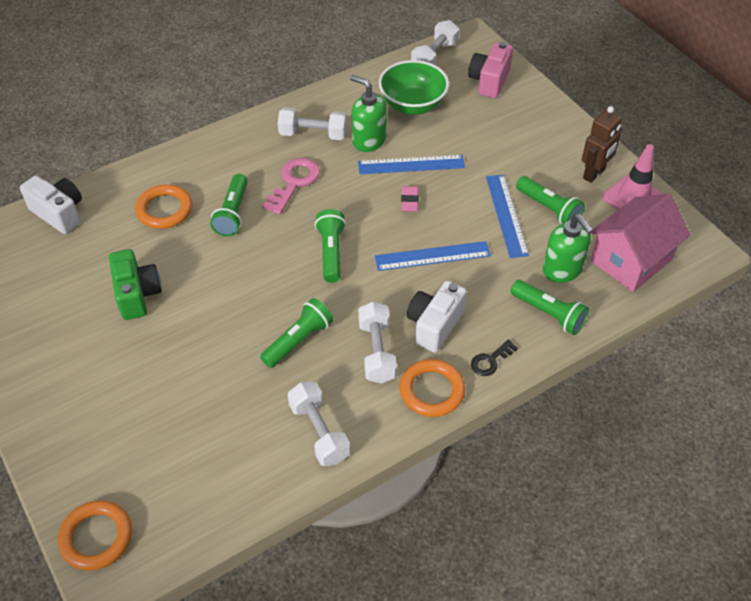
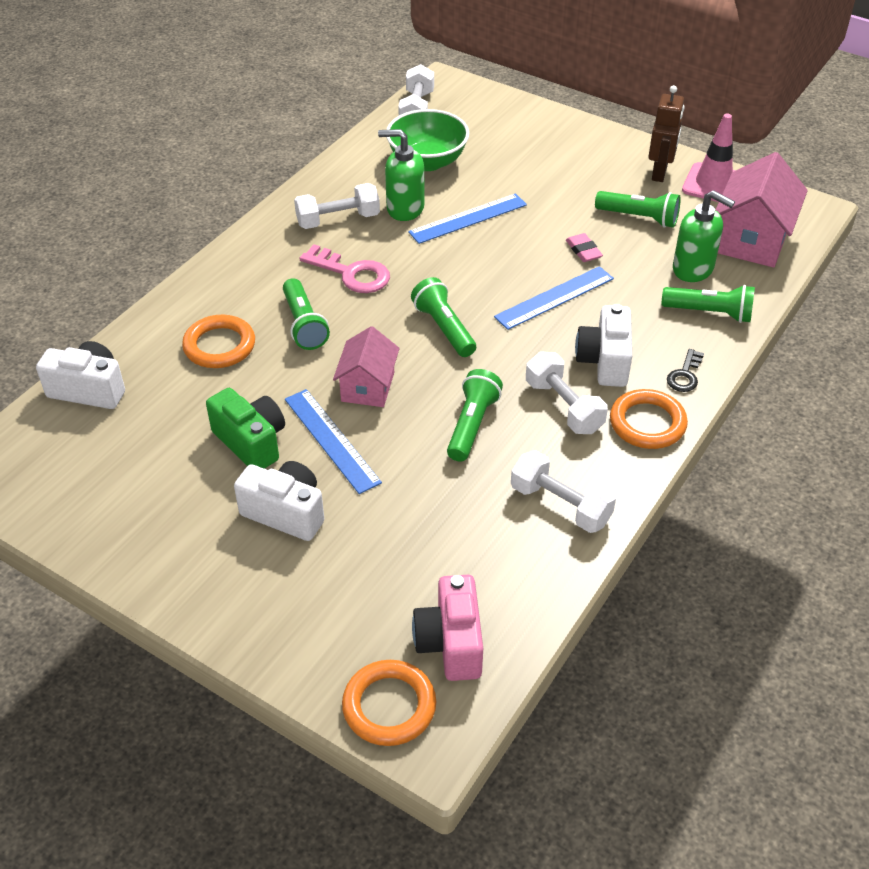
camera: 25 degrees left, 5 degrees down
(125, 359) = (286, 513): none -> white camera
(244, 280) = (367, 387): none -> pink house
(294, 183) = (351, 273): pink key -> pink key turned 120 degrees clockwise
(409, 201) = (492, 253): pink eraser -> pink eraser (583, 250)
(489, 81) = (492, 117): pink camera -> pink camera (450, 643)
(506, 215) = (601, 236): blue ruler -> blue ruler (331, 440)

